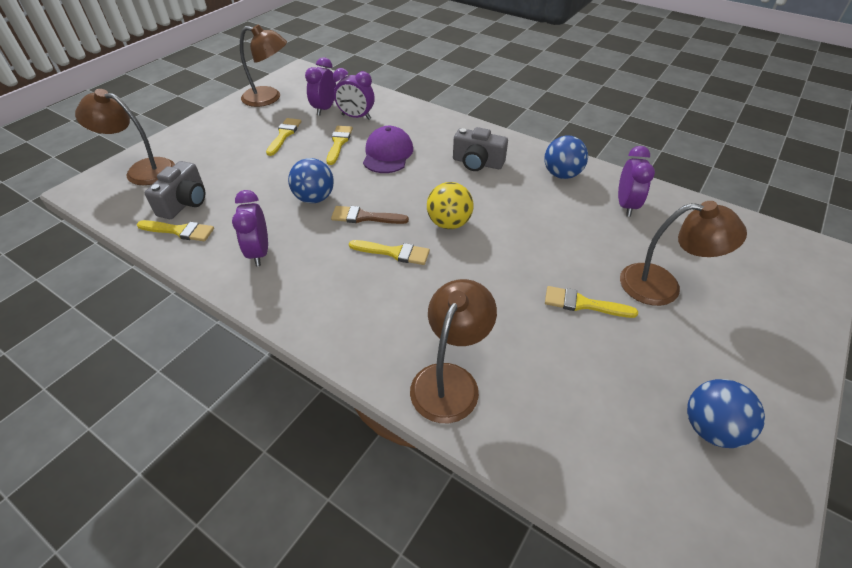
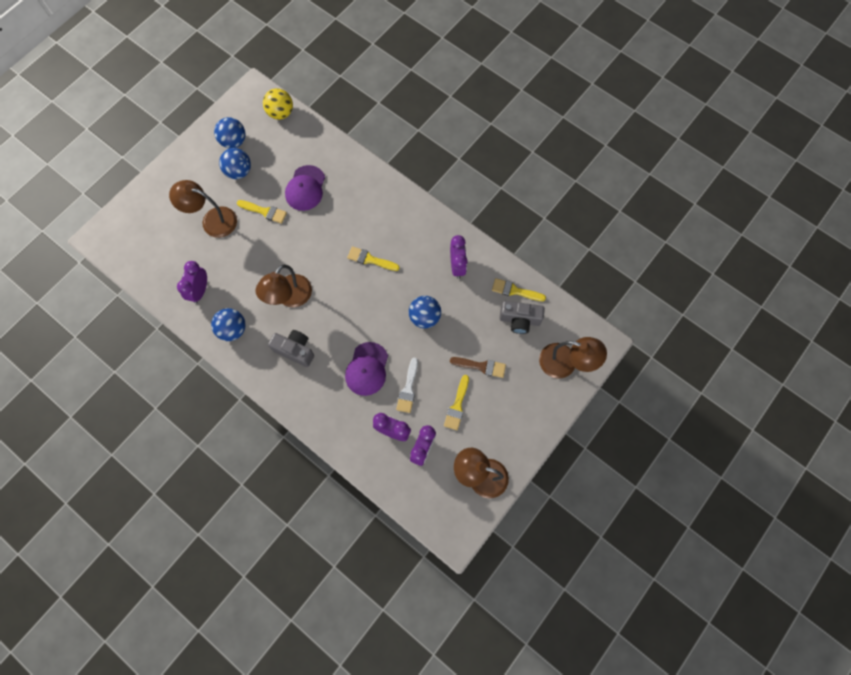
camera: 175 degrees left, 25 degrees up
(185, 203) = (519, 320): grey camera -> grey camera turned 105 degrees counterclockwise
(339, 143) = (408, 389): yellow brush -> white brush
(364, 217) = (388, 294): brown brush -> brown brush (481, 366)
(449, 223) = (330, 283): yellow ball -> yellow ball (281, 113)
(450, 380) = (348, 173): brown lamp -> brown lamp (289, 297)
(526, 346) = (305, 188): none -> purple cap
(664, 367) = (239, 171): none -> blue ball

